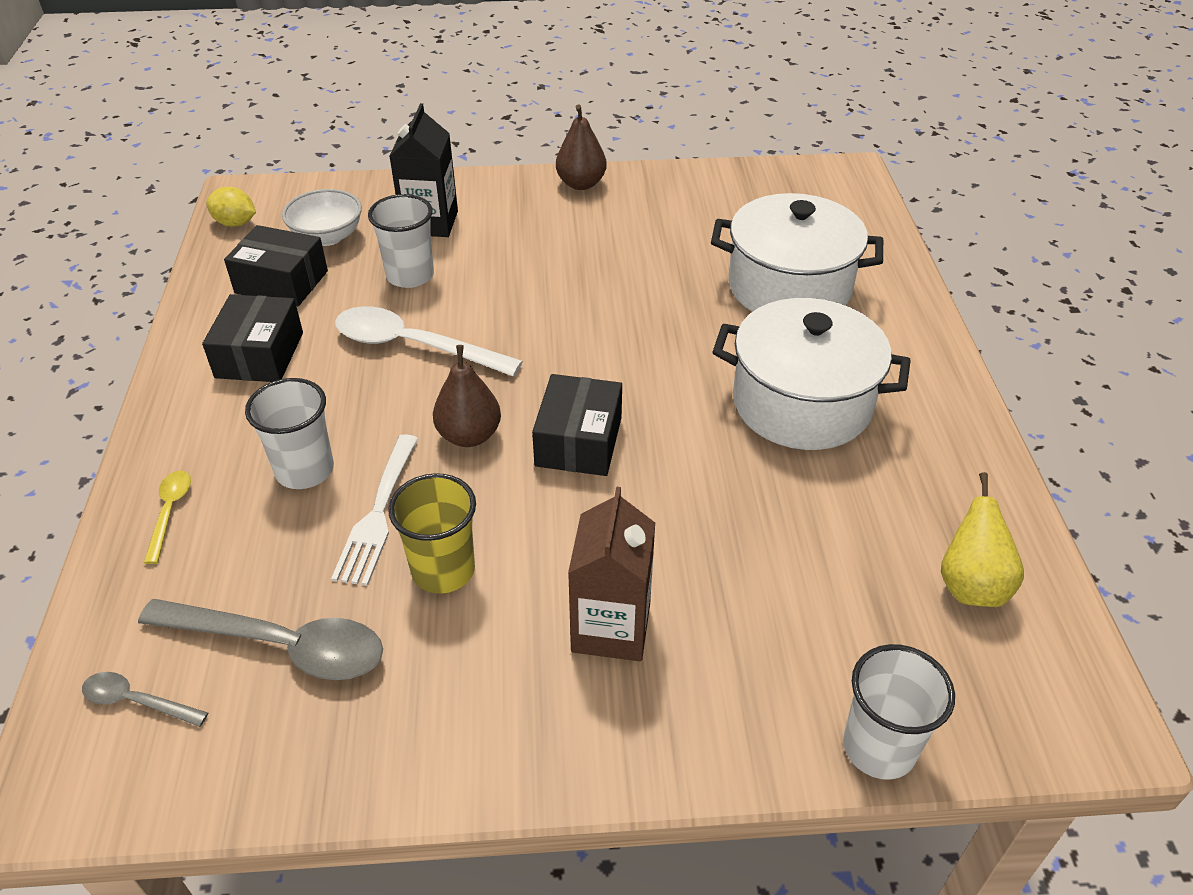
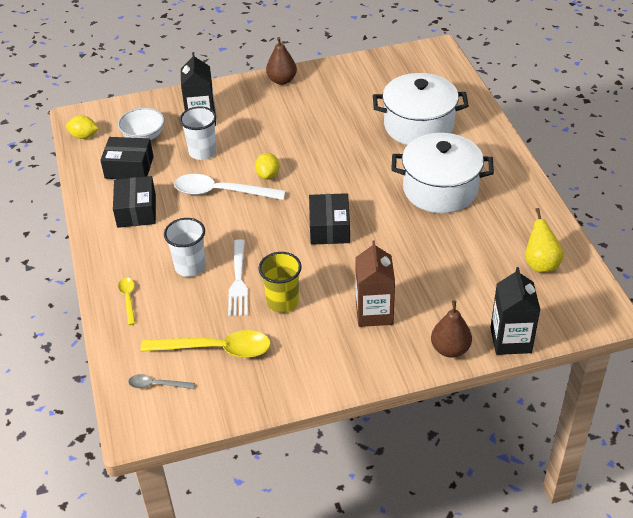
camera: 10 degrees left, 0 degrees up
(281, 645) = (216, 349): grey spoon -> yellow spoon
(469, 435) = (270, 234): brown pear -> brown pear (450, 349)
(503, 330) = (267, 175): none -> yellow lemon
(879, 747) = (510, 340): white cup -> black carton

